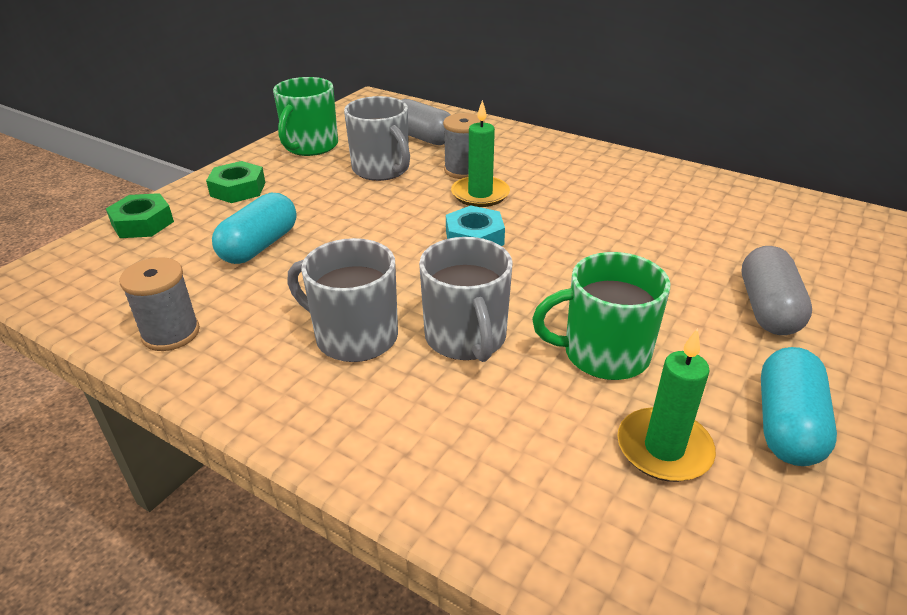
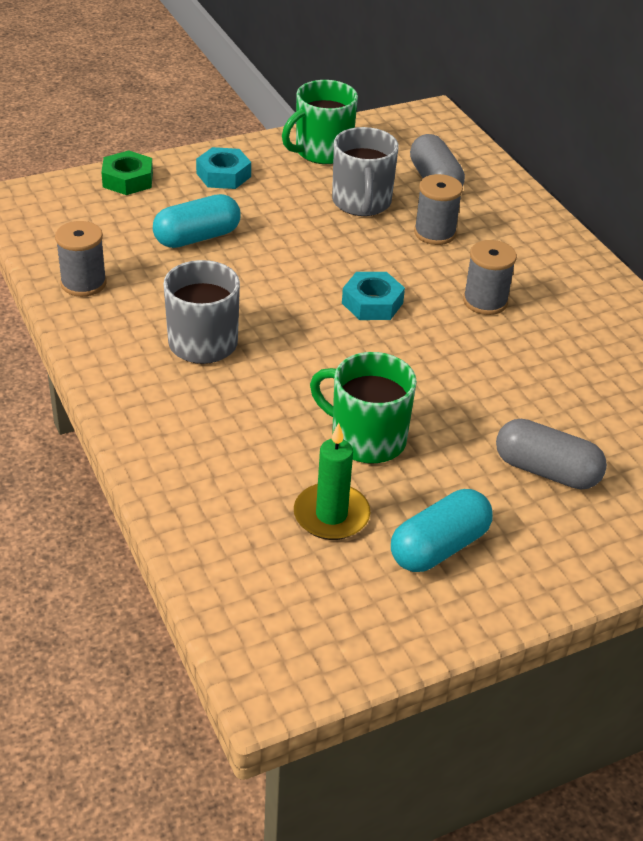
camera: 30 degrees right, 5 degrees up
(238, 189) = (223, 175): green nut -> turquoise nut
(466, 338) = (278, 380): grey mug -> none
(480, 194) = (423, 264): green candle -> none
(558, 202) = (485, 301): none -> grey spool
(768, 309) = (546, 471): grey capsule -> grey capsule turned 75 degrees clockwise

